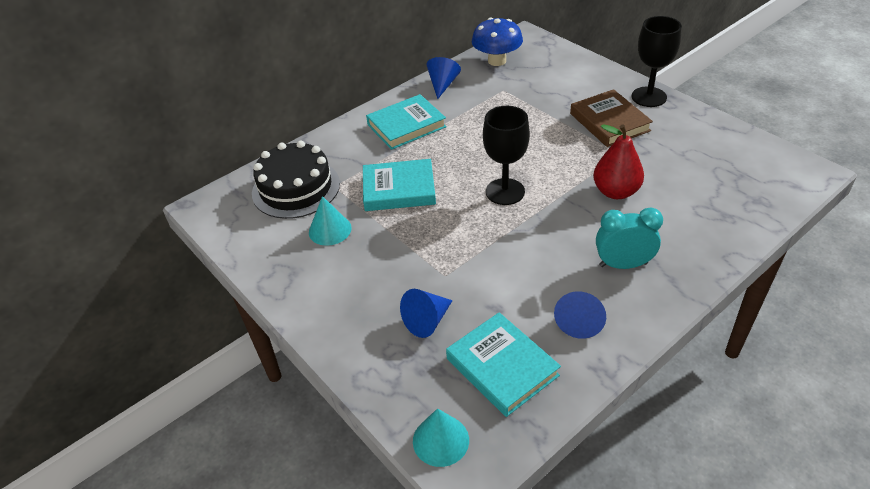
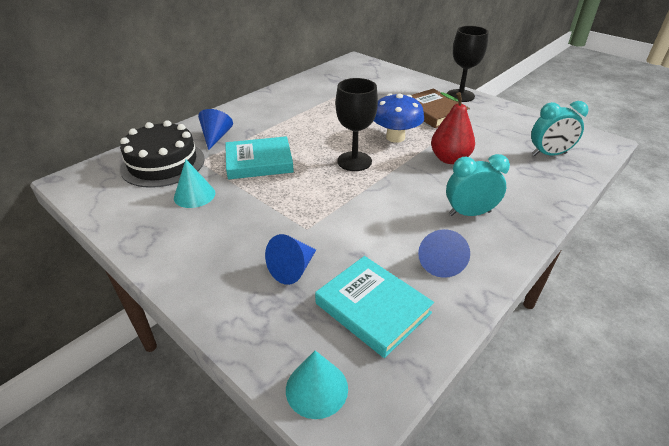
camera: 10 degrees left, 5 degrees down
(406, 126) = (263, 117): turquoise book -> none
(442, 85) = (292, 90): blue cone -> blue cone (216, 137)
(497, 61) = (335, 74): blue mushroom -> blue mushroom (395, 137)
(737, 189) = (549, 154): none -> turquoise clock

